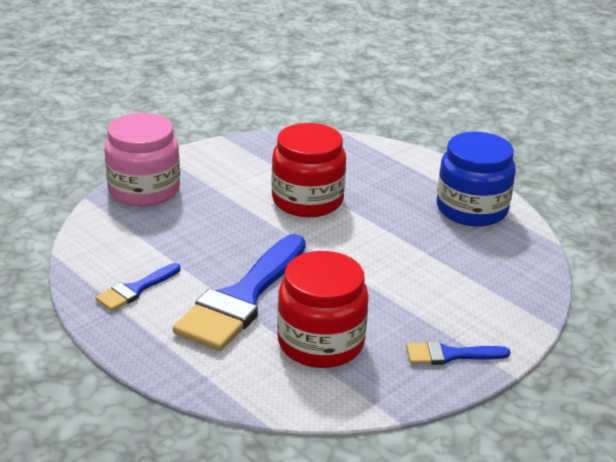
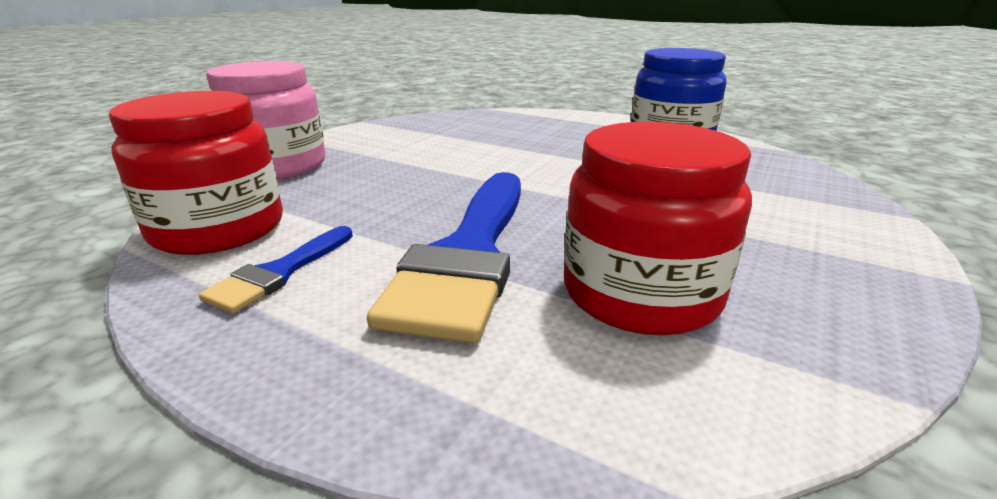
camera: 15 degrees left, 5 degrees down
(307, 200) = (490, 152): red jar -> red jar (218, 229)
(450, 355) = (844, 272): blue brush -> none

